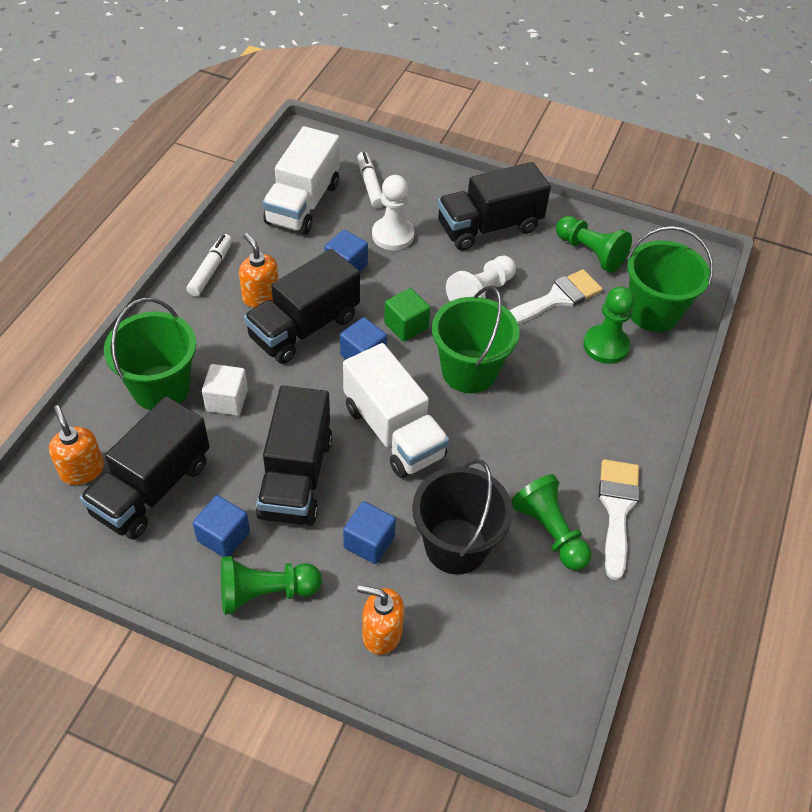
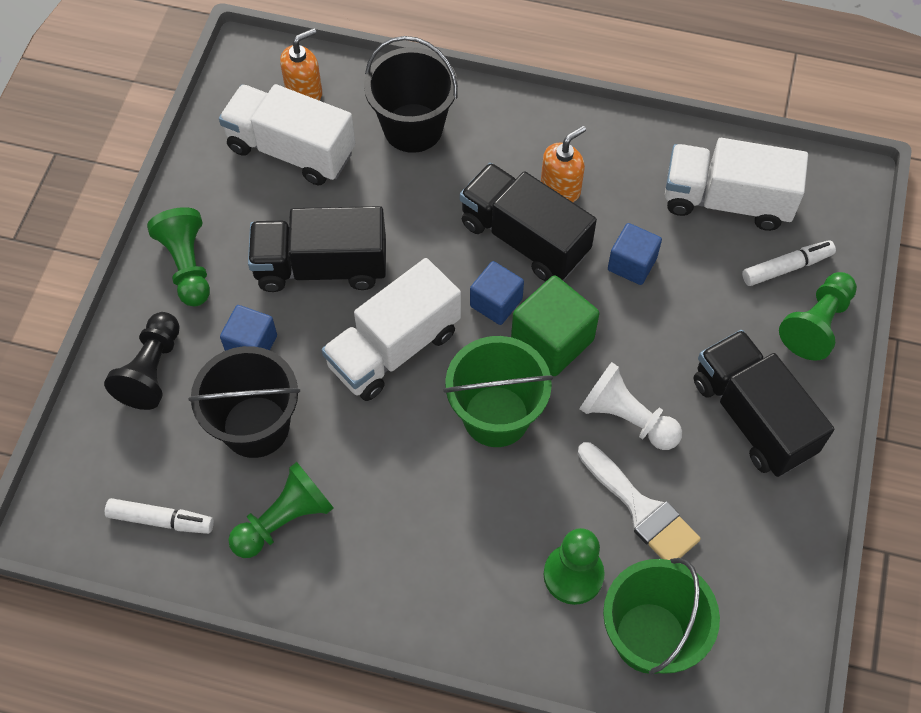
camera: 85 degrees right, 10 degrees up
(152, 488) = (291, 150): black truck -> white truck
(161, 388) = (413, 128): green bucket -> black bucket
(211, 270) = (589, 133): white marker -> white marker (161, 520)
(223, 536) = (244, 219): blue cube -> none
(227, 400) = (407, 187): white cube -> none
(381, 633) = (152, 370): orange soap dispenser -> black pawn
(393, 235) = (701, 306): white pawn -> none
(406, 326) = (552, 340): green cube -> green cube, size x1.54
(590, 253) = (742, 550): green pawn -> green pawn (816, 324)
(617, 509) = (322, 593): white brush -> none

